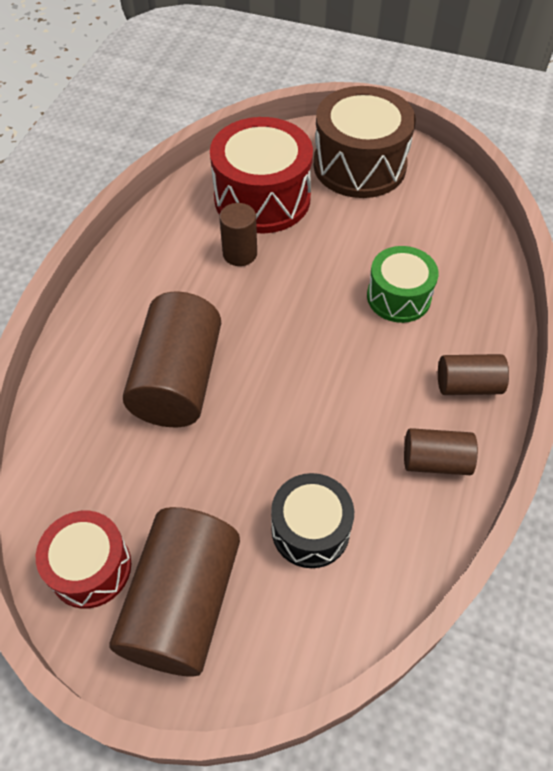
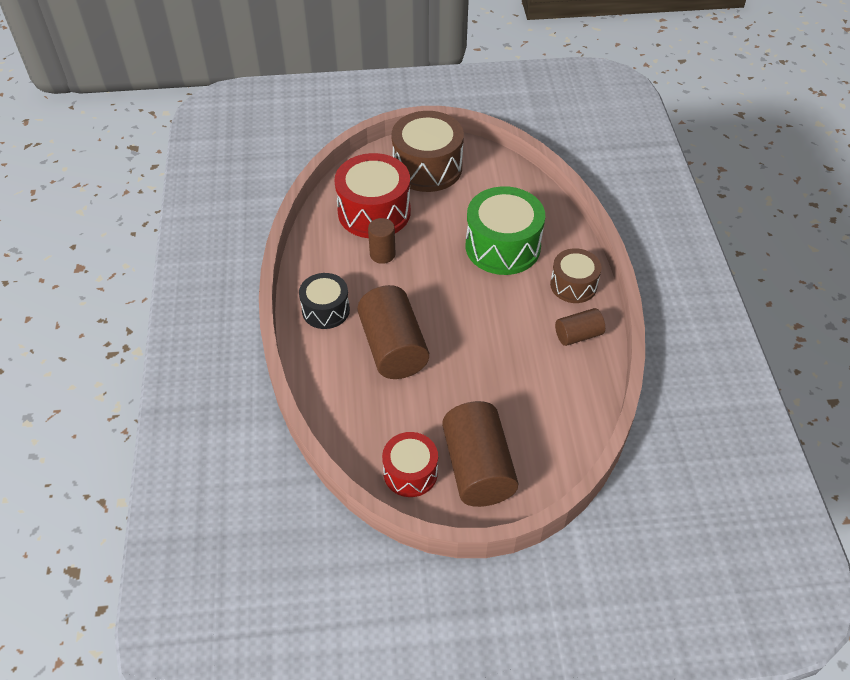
camera: 25 degrees left, 5 degrees down
(310, 529) = (528, 400): black drum -> black drum (325, 310)
(398, 297) = (502, 246): green drum -> green drum, size x1.67
(467, 385) = (573, 285): brown cylinder -> brown drum

